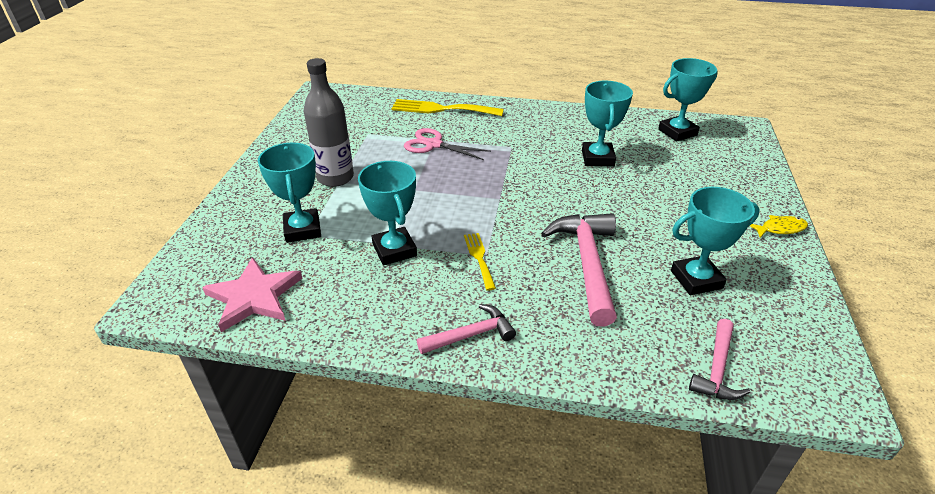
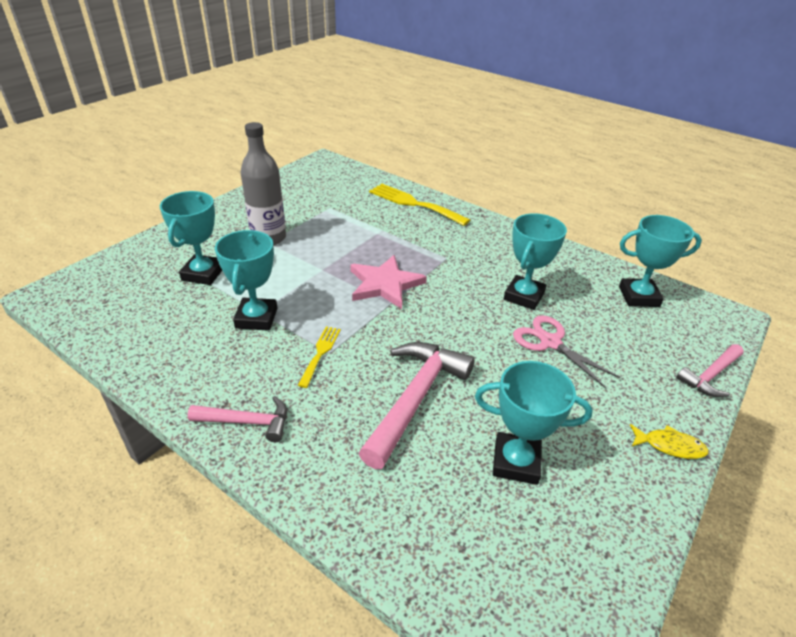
camera: 25 degrees right, 0 degrees up
(254, 297) = (117, 316): pink star -> pink star (385, 284)
(433, 144) = (377, 234): pink scissors -> pink scissors (550, 342)
(717, 369) = (450, 569): pink hammer -> pink hammer (710, 375)

